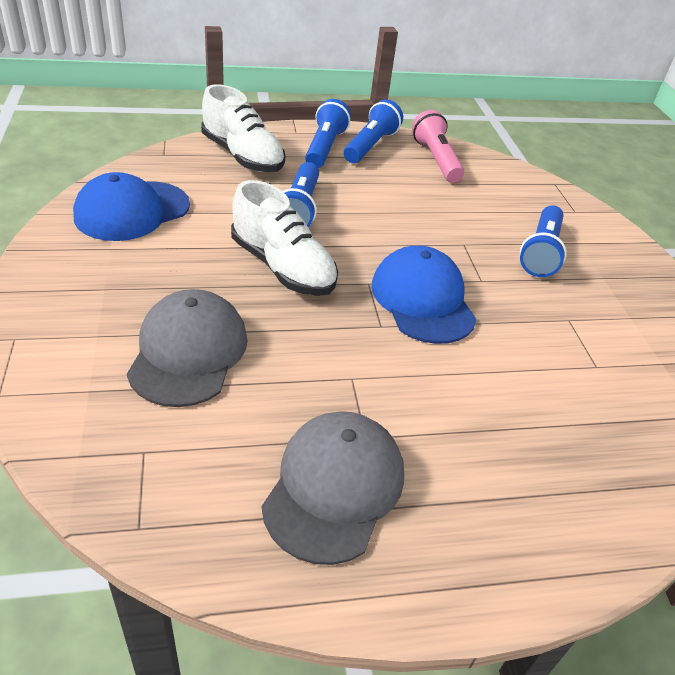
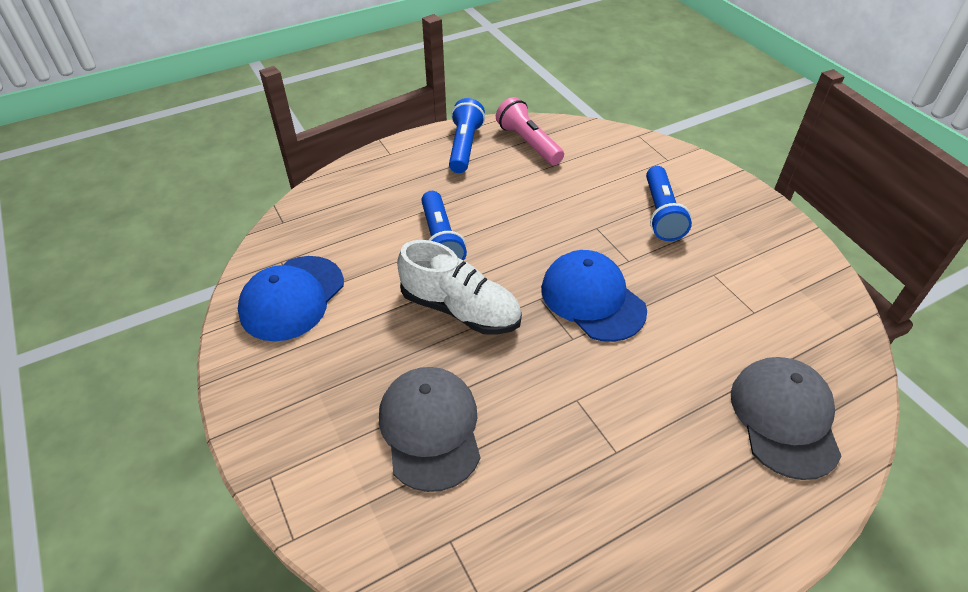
camera: 15 degrees left, 5 degrees up
(242, 156) = (357, 199): white shoe -> none
(324, 148) = (425, 163): blue flashlight -> none
(334, 487) = (617, 508): grey cap -> grey cap (784, 418)

